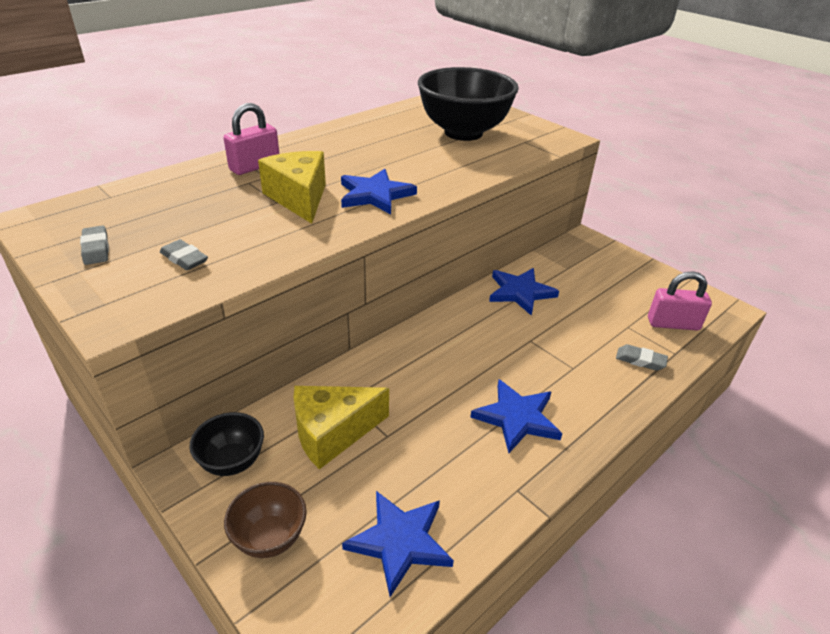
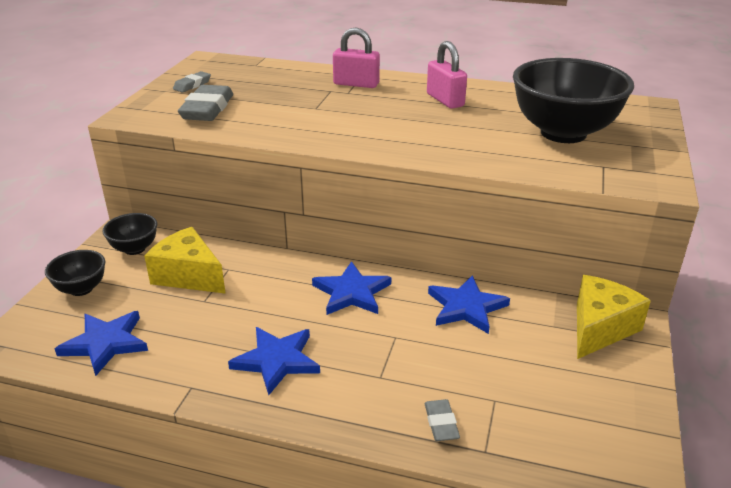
camera: 60 degrees right, 5 degrees down
(184, 259) = (207, 109): grey eraser -> grey eraser, size x1.87
(270, 537) = (81, 289): brown bowl -> black bowl
(299, 198) = (330, 112): yellow cheese -> yellow cheese (600, 328)
(375, 195) = (376, 135): blue star -> blue star (352, 292)
(673, 324) = (543, 437): pink padlock -> pink padlock (445, 100)

